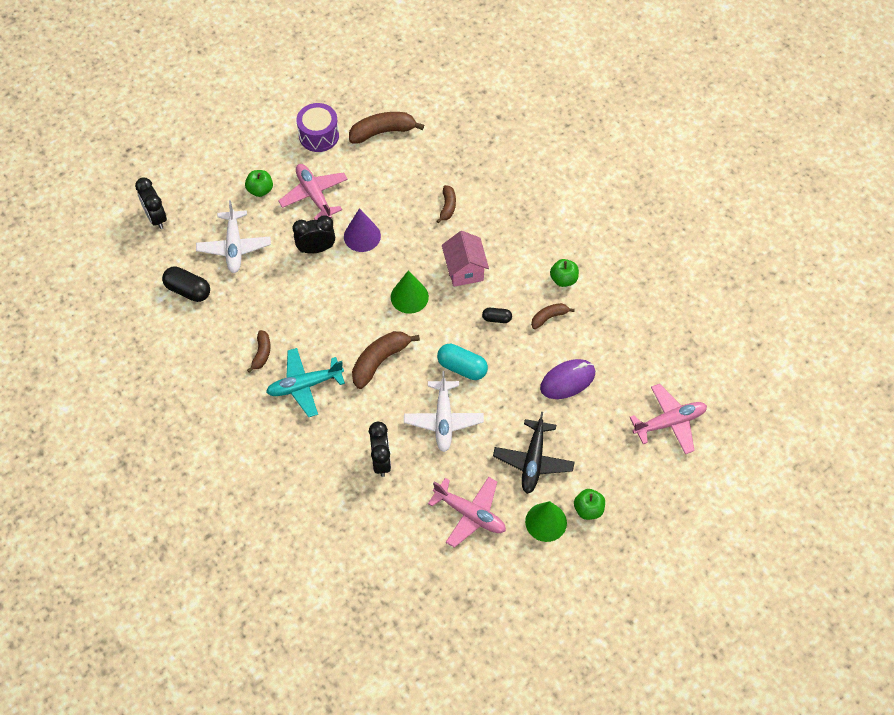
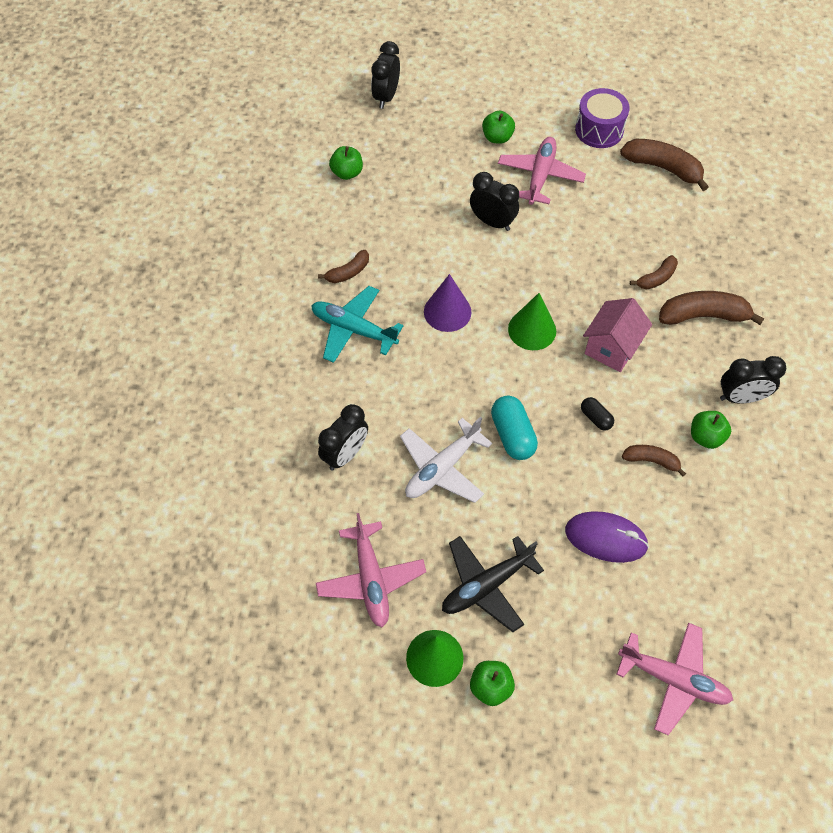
camera: 45 degrees right, 0 degrees up
(188, 290) = (347, 173): black capsule -> green apple
(234, 247) = (423, 167): white plane -> none
(362, 236) = (546, 242): purple cone -> purple cone (447, 311)
(380, 361) = (442, 364): brown banana -> brown banana (703, 316)
(560, 241) = (741, 397): none -> black clock

